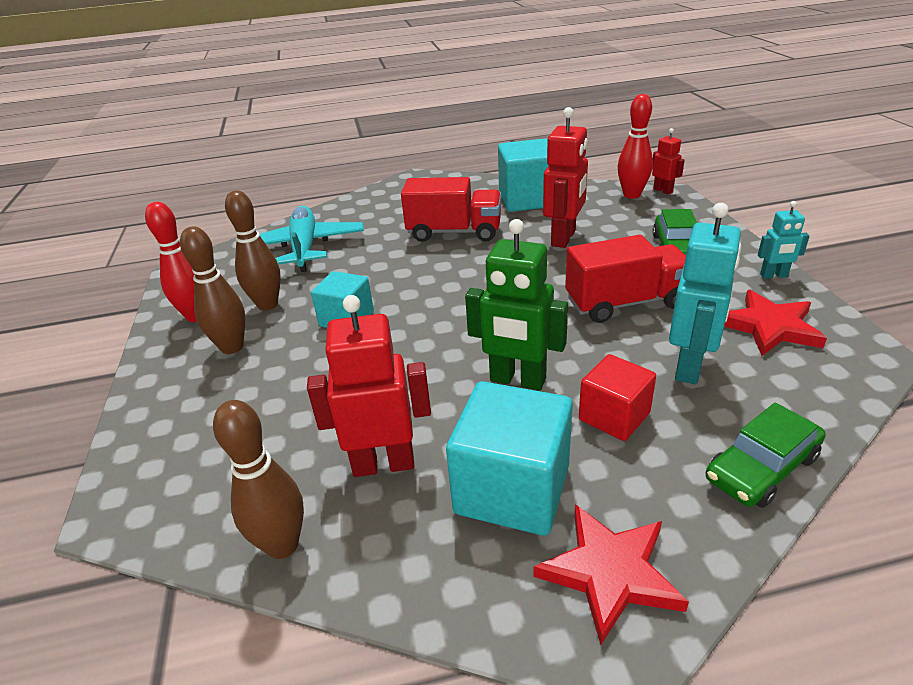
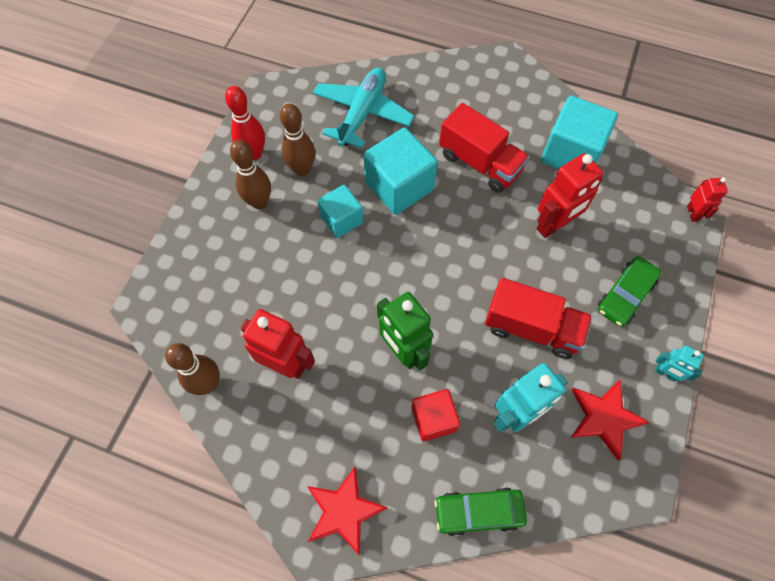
camera: 30 degrees right, 30 degrees up
(512, 489) = (338, 429): turquoise cube -> turquoise cube (399, 186)
(631, 195) = (660, 202): red bowling pin -> none

